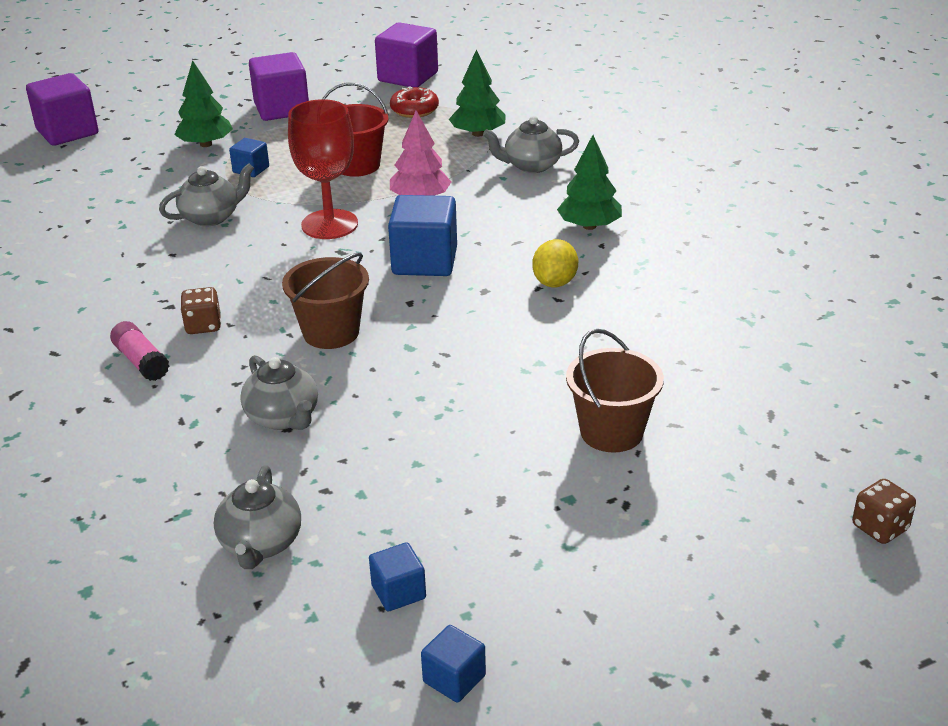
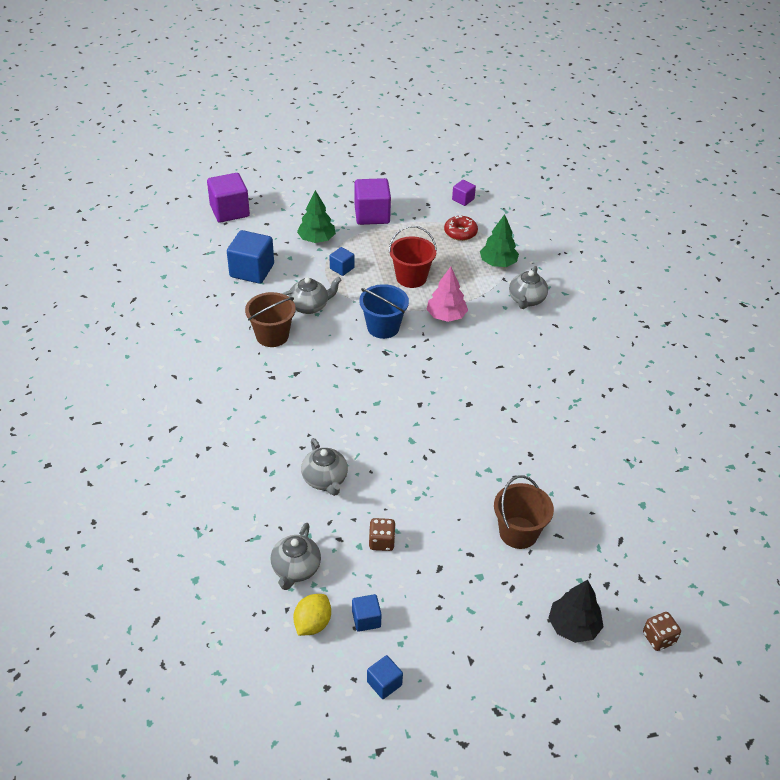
camera: 10 degrees right, 10 degrees up
(141, 361) = (249, 418): pink glue stick -> none
(203, 325) = (290, 397): brown dice -> brown dice (381, 542)
(329, 224) = (383, 327): red goblet -> blue bucket
(331, 332) = (366, 419): brown bucket -> brown bucket (272, 336)
(408, 77) = (463, 199): purple cube -> purple cube, size x0.52
(424, 261) = (437, 371): blue cube -> blue cube (252, 270)
(531, 166) = (526, 300): grey teapot -> grey teapot turned 75 degrees counterclockwise
(554, 282) = (515, 406): yellow lemon -> yellow lemon (312, 624)
(589, 226) = (550, 362): green tree -> none
(741, 537) = (573, 626): none -> black tree

